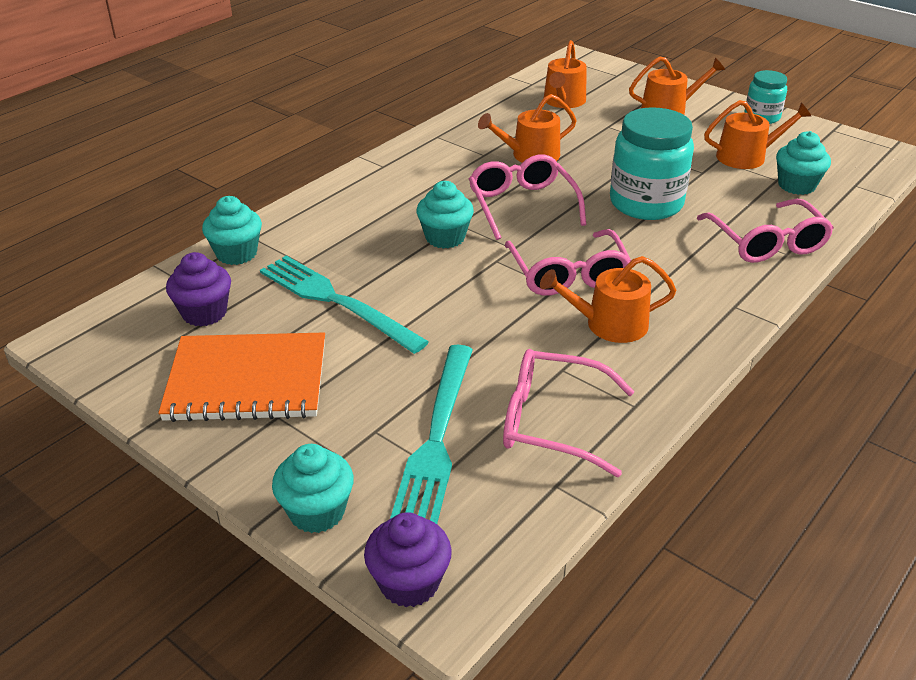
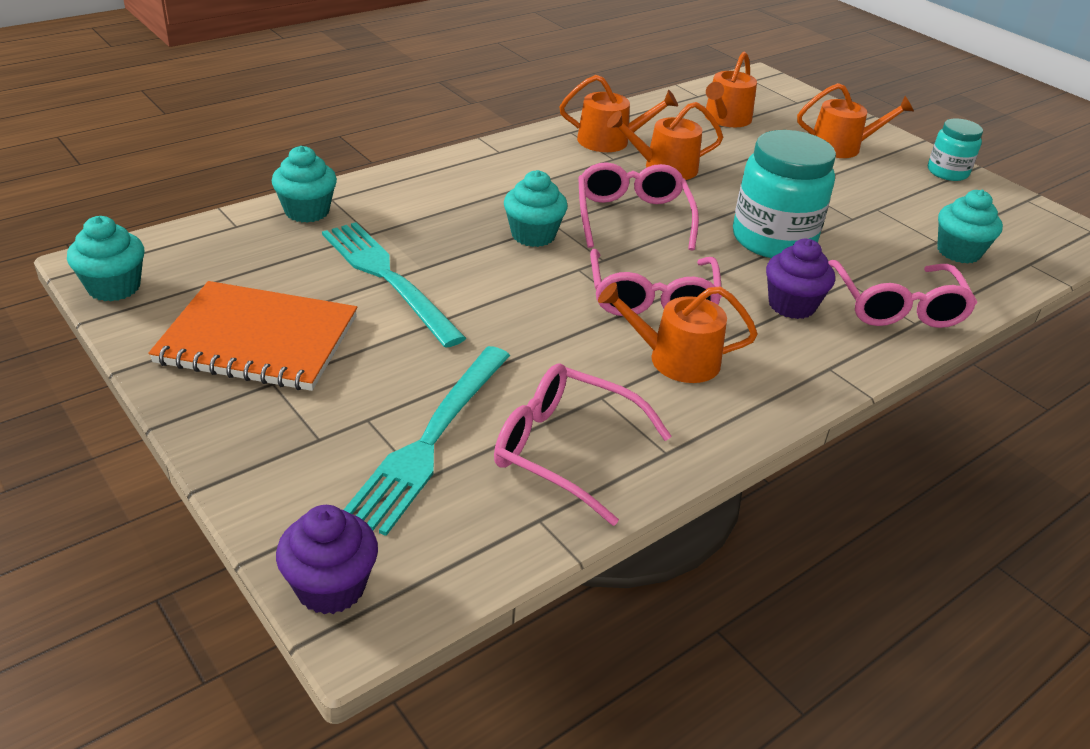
camera: 10 degrees right, 0 degrees up
(204, 313) = (246, 264): purple cupcake -> purple cupcake (791, 305)
(317, 512) = (267, 490): turquoise cupcake -> turquoise cupcake (114, 287)
(747, 156) = (912, 211): orange watering can -> orange watering can (610, 141)

